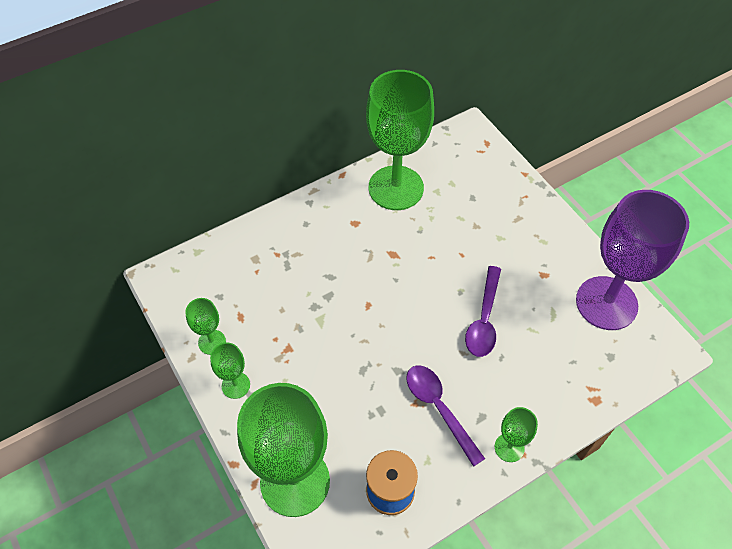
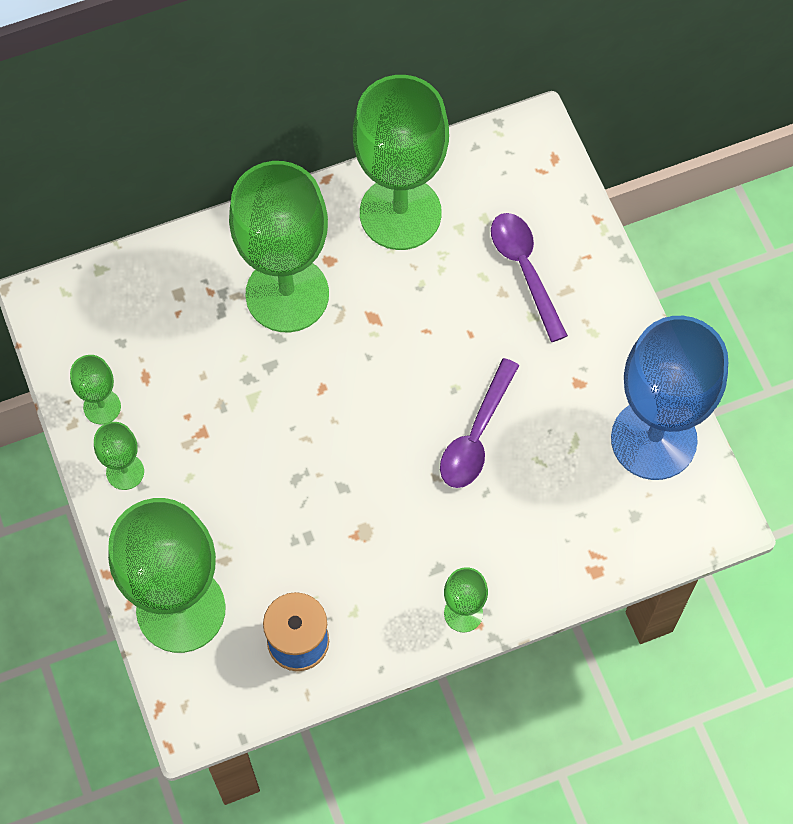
camera: 10 degrees right, 10 degrees up
(331, 248) = (287, 294): none -> green goblet
(439, 409) = (384, 548): purple spoon -> purple spoon (525, 270)
(606, 303) = (653, 439): purple goblet -> blue goblet

